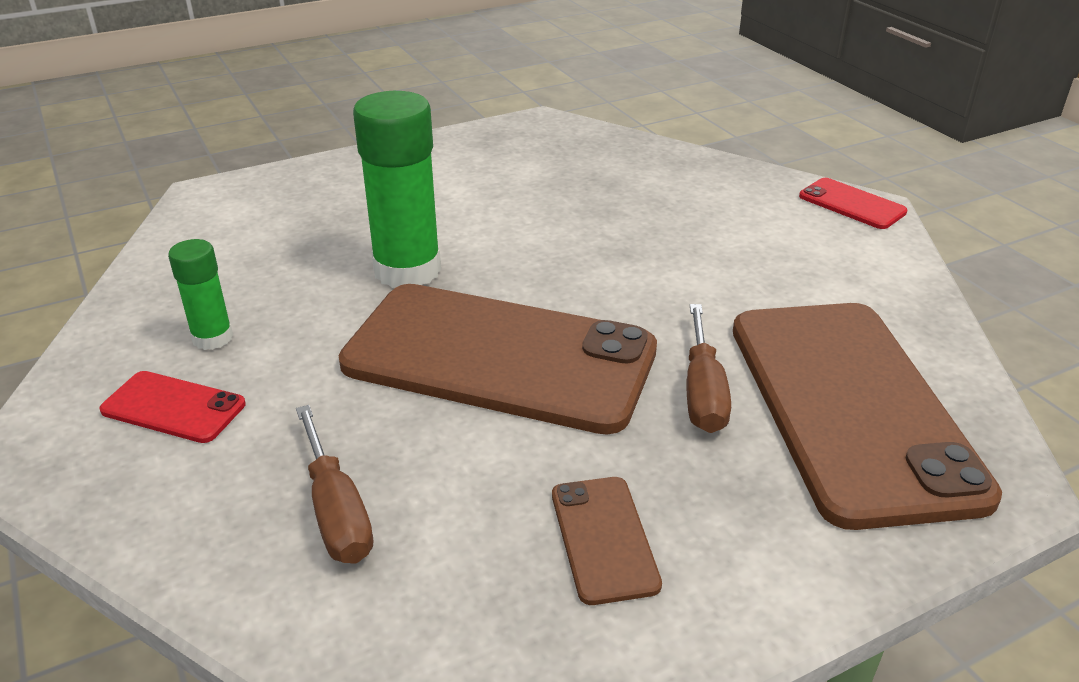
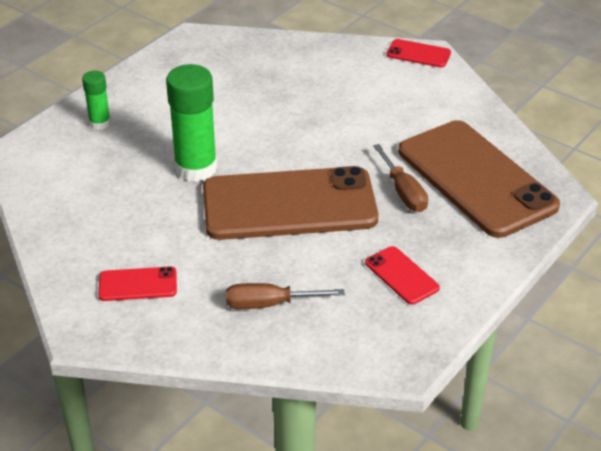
camera: 25 degrees left, 5 degrees up
(212, 338) = (120, 241): green glue stick -> green glue stick (100, 123)
(336, 510) = (270, 304): brown screwdriver -> brown screwdriver turned 135 degrees clockwise
(604, 538) = (401, 275): brown phone -> red phone

